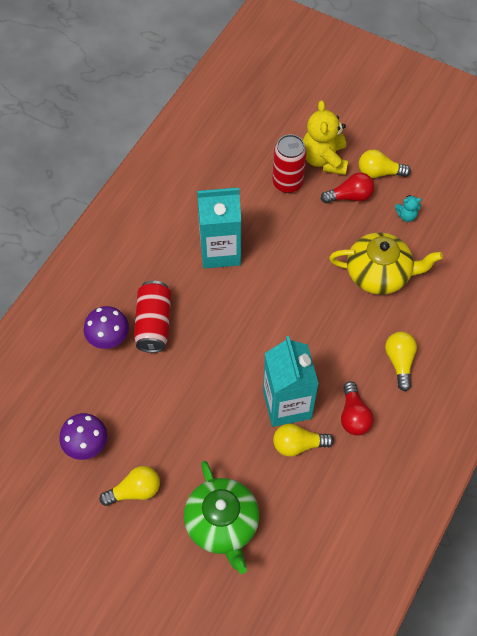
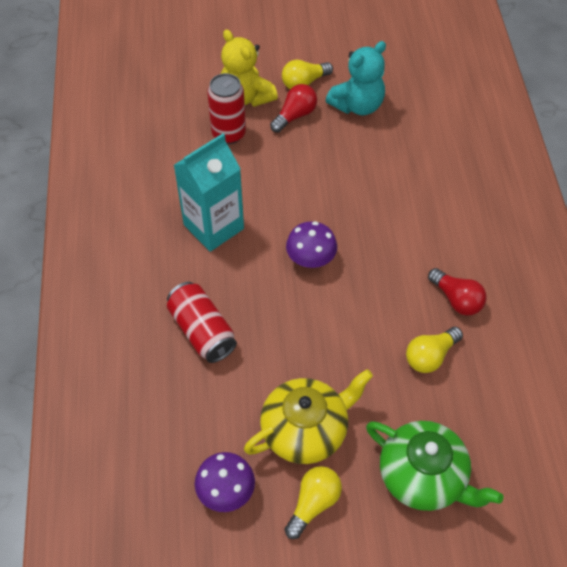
camera: 35 degrees left, 5 degrees down
(108, 337) = (165, 371): purple mushroom -> purple mushroom (311, 258)
(287, 404) = (390, 326): turquoise carton -> none
(379, 274) = (375, 166): yellow teapot -> yellow teapot (305, 430)
(399, 362) = (455, 229): yellow light bulb -> none
(406, 215) = (357, 105): turquoise teddy bear -> turquoise teddy bear, size x2.14

